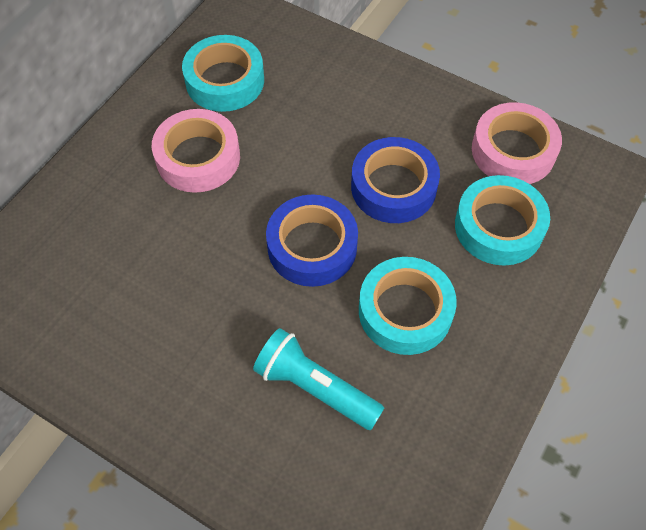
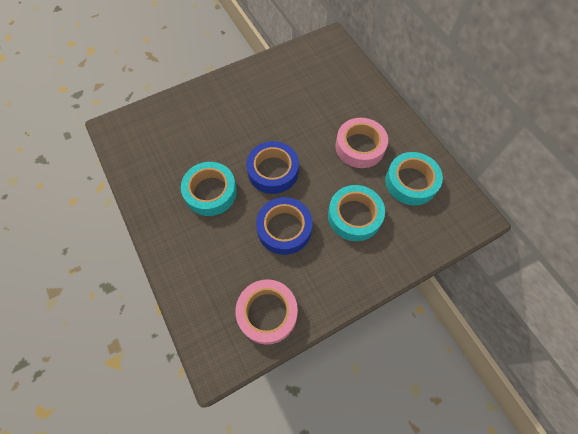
camera: 120 degrees right, 5 degrees up
(315, 387) = (203, 138): turquoise flashlight -> none
(498, 226) = (224, 267): turquoise tape -> turquoise tape (354, 216)

